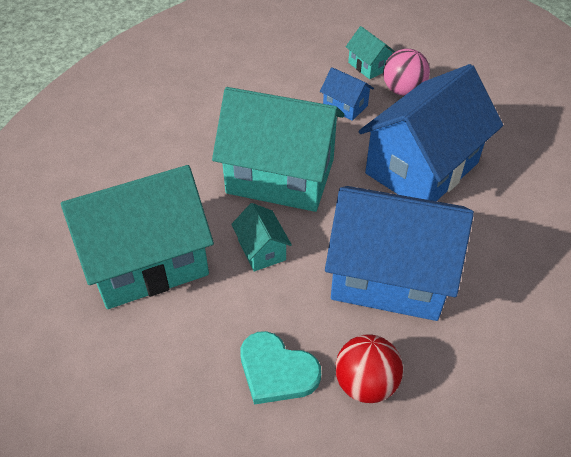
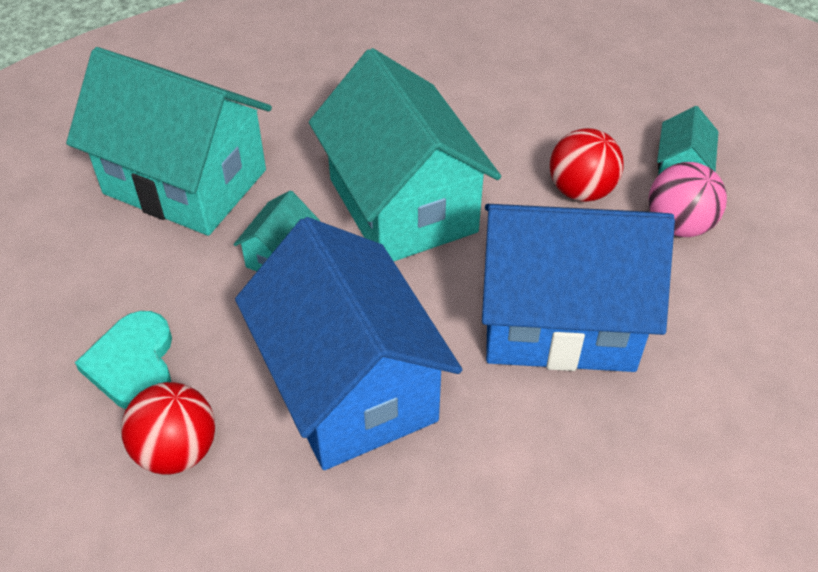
camera: 50 degrees right, 0 degrees up
(345, 106) = (581, 191): blue house -> red ball

